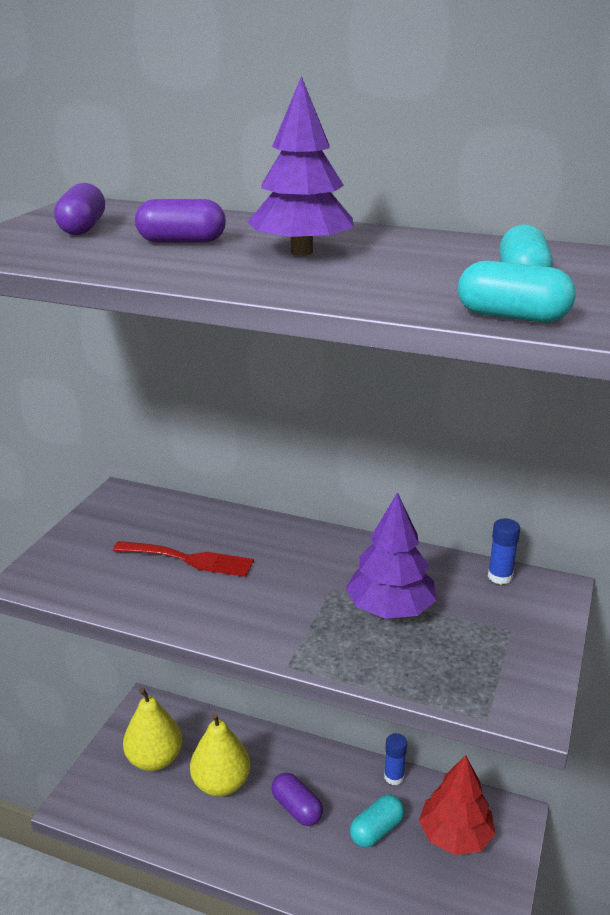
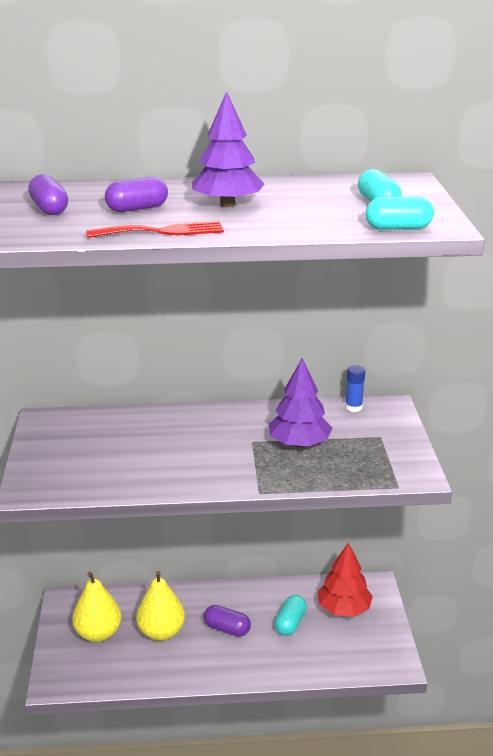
camera: 25 degrees left, 0 degrees up
(189, 559) = (137, 448): red fork -> red fork (162, 231)
(394, 777) = (283, 587): blue glue stick -> none

